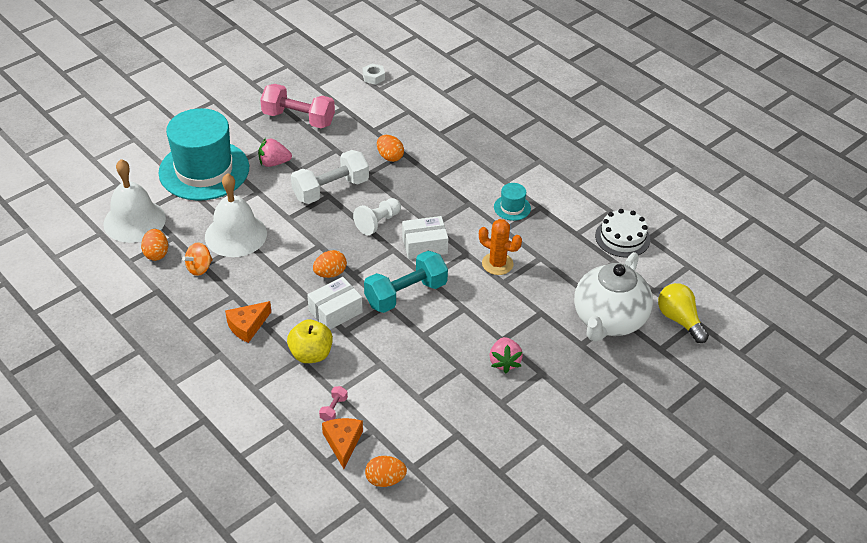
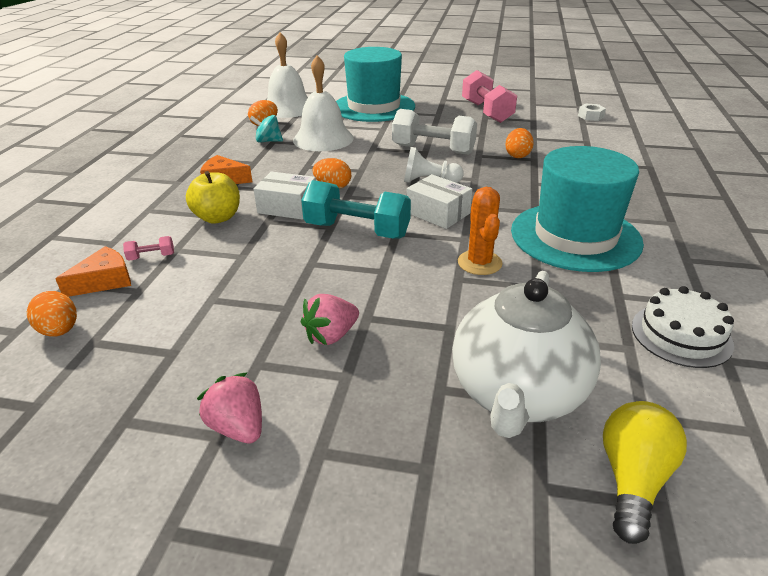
camera: 55 degrees right, 10 degrees down
(199, 268) = (268, 141): orange spinning top -> turquoise spinning top
(274, 163) = (423, 122): pink strawberry -> pink strawberry (238, 427)
(512, 207) = (575, 236): turquoise hat -> turquoise hat, size x2.47
(608, 321) = (517, 395): white teapot -> white teapot turned 60 degrees counterclockwise

